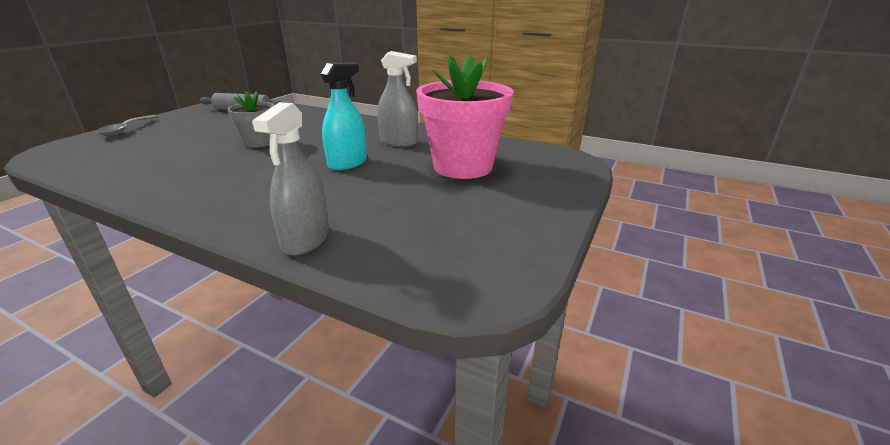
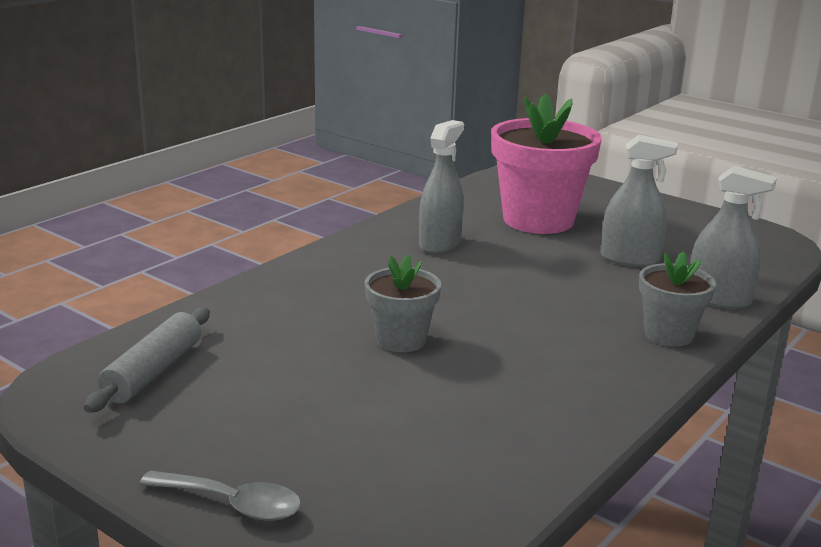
camera: 80 degrees left, 5 degrees down
(240, 215) = (668, 334): none -> grey flower pot
(347, 163) = (514, 277): turquoise spray bottle -> none
(392, 201) = (630, 259): none -> grey spray bottle

